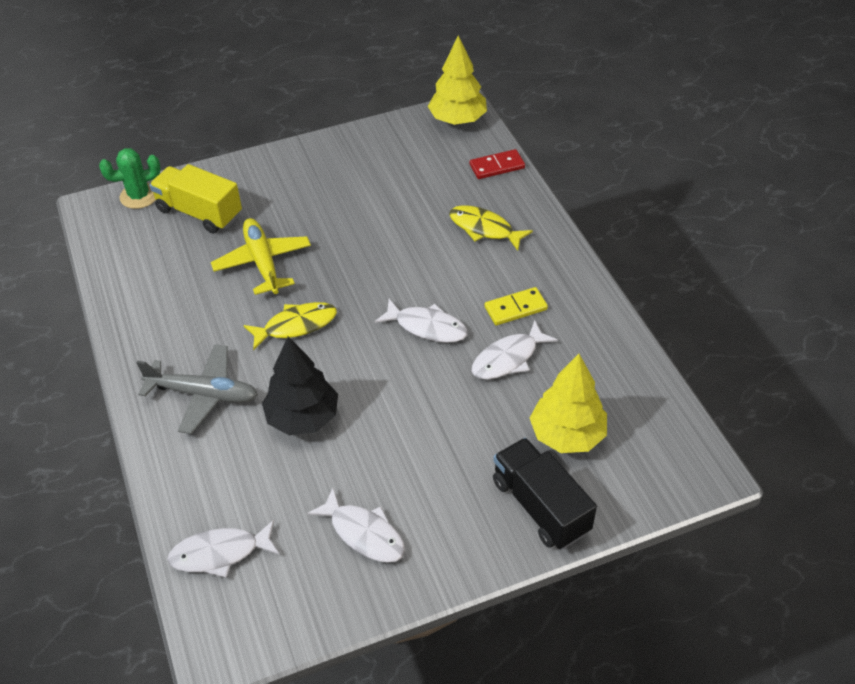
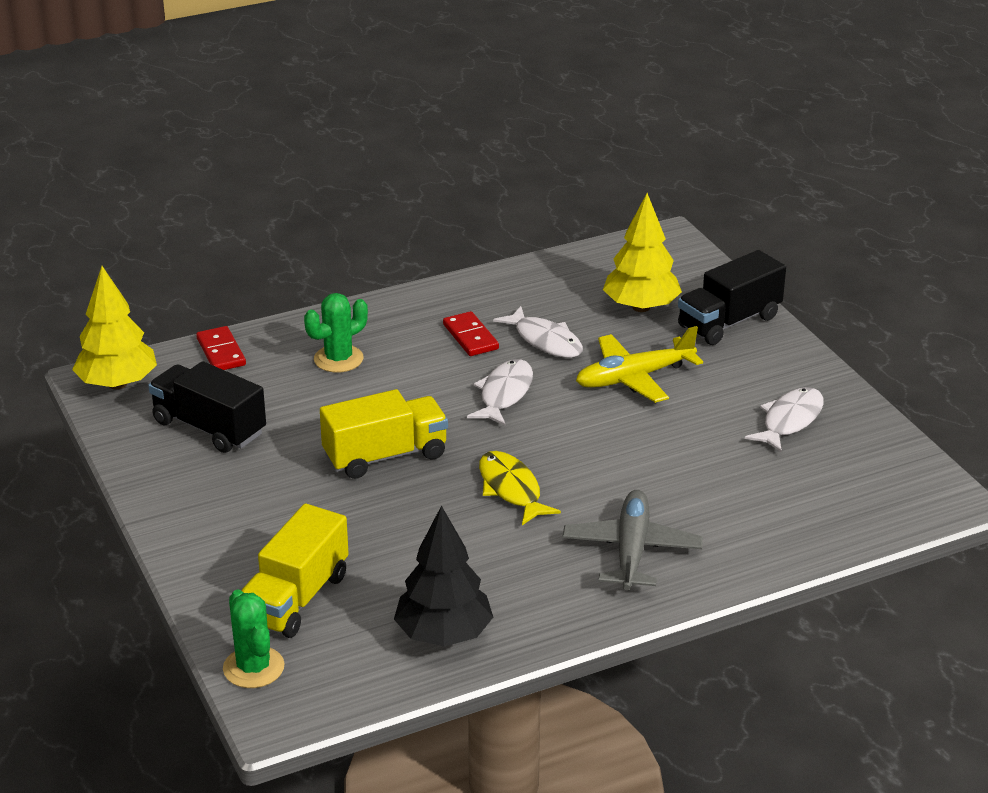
camera: 95 degrees left, 15 degrees down
(220, 553) = (842, 510): white fish -> none
(263, 262) = (399, 527): yellow plane -> yellow plane (634, 378)
(303, 417) = (652, 471): black tree -> black tree (444, 635)
(351, 255) = (385, 456): none -> yellow truck
(398, 165) = (209, 428): none -> black truck
(484, 229) = (338, 359): yellow fish -> green cactus
(515, 308) = (470, 337): yellow domino -> red domino

